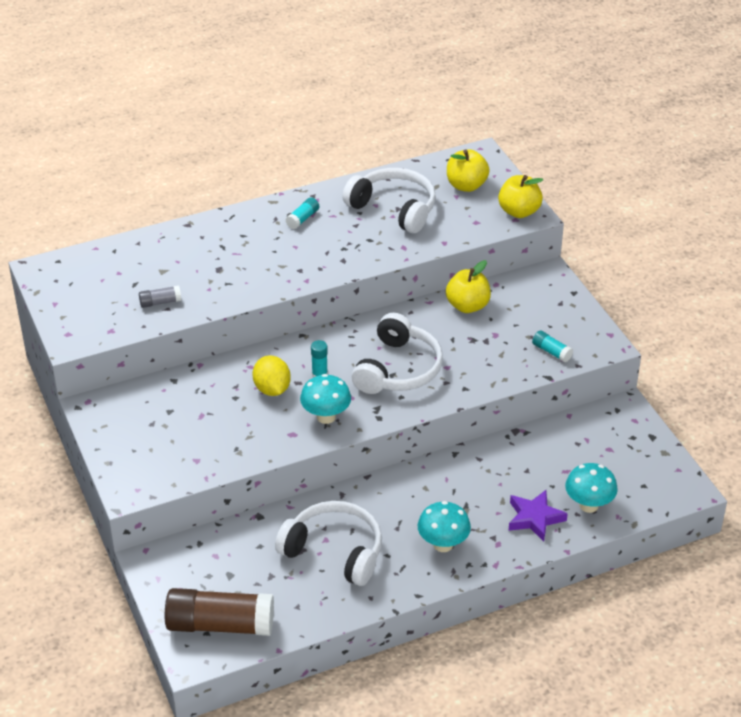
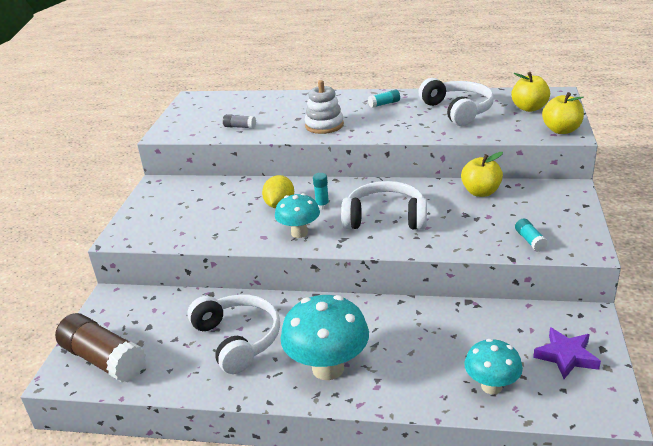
camera: 35 degrees right, 10 degrees down
(262, 272) = (324, 125): none -> white stacking toy
(398, 369) = (385, 218): white headphones -> white headphones turned 135 degrees counterclockwise
(443, 544) = (328, 368): turquoise mushroom -> turquoise mushroom, size x1.63
(534, 518) = (429, 378): purple star -> purple star (566, 356)

